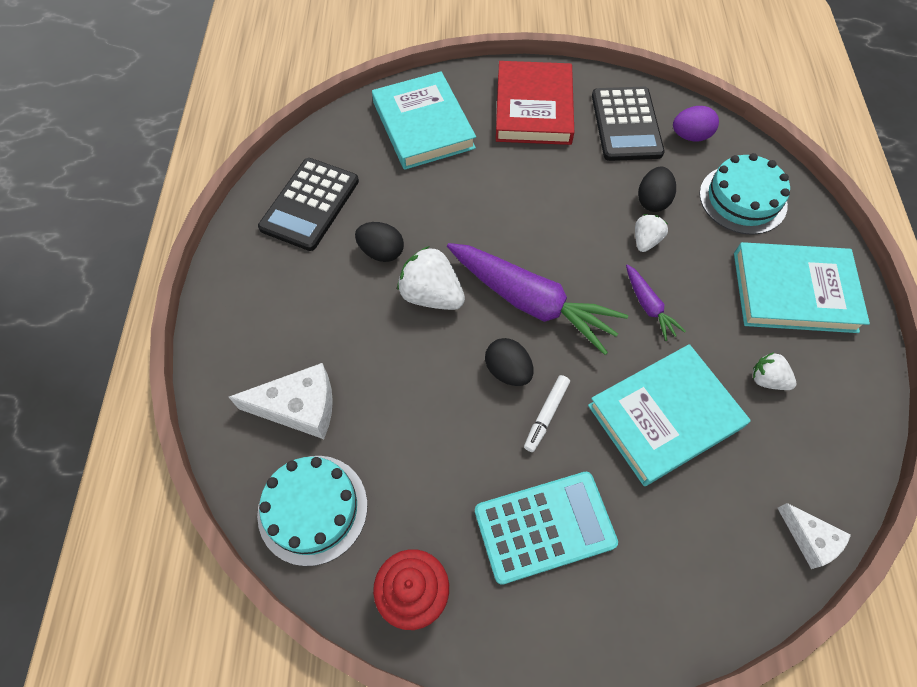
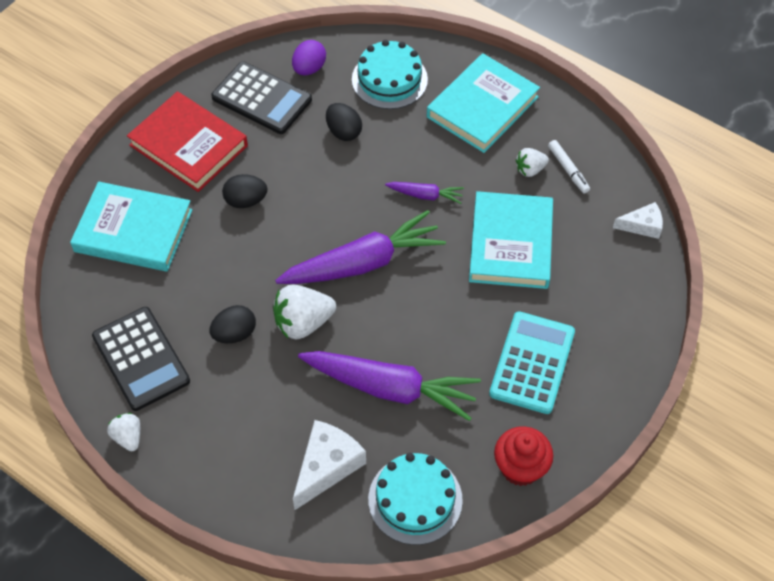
camera: 55 degrees left, 5 degrees down
(417, 409) = (390, 388): none -> purple carrot
(508, 371) = (405, 313): black egg -> black egg (246, 201)
(546, 415) = (457, 311): white marker -> white marker (568, 169)
(645, 241) = (373, 160): white strawberry -> white strawberry (128, 437)

